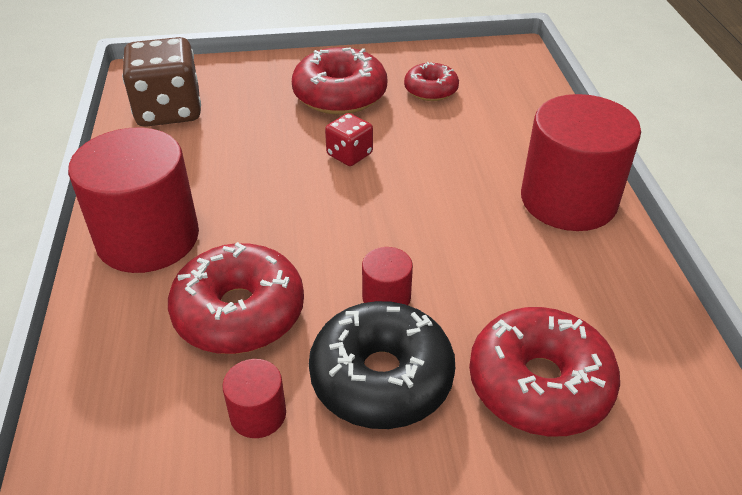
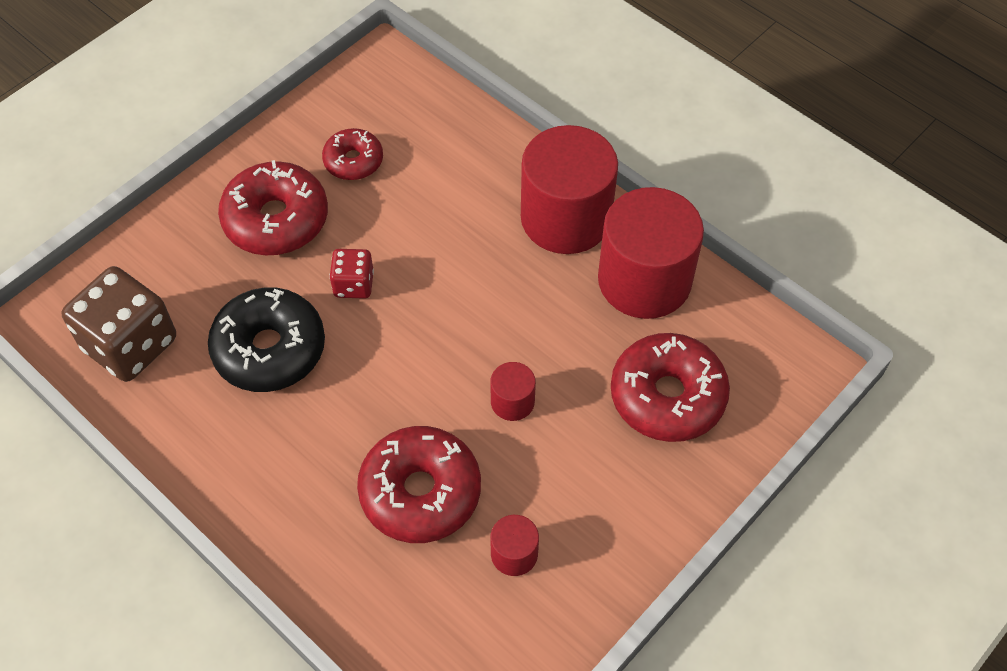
camera: 40 degrees left, 15 degrees up
(148, 238) = (274, 484): red cylinder -> red cylinder (644, 280)
(381, 377) = (567, 467): black donut -> black donut (269, 349)

